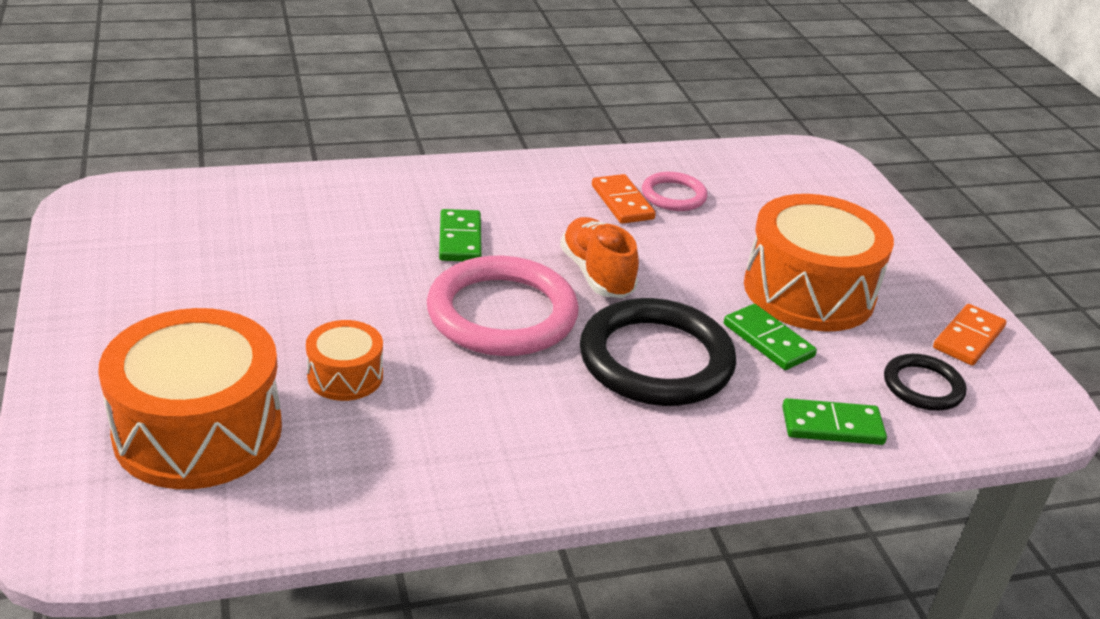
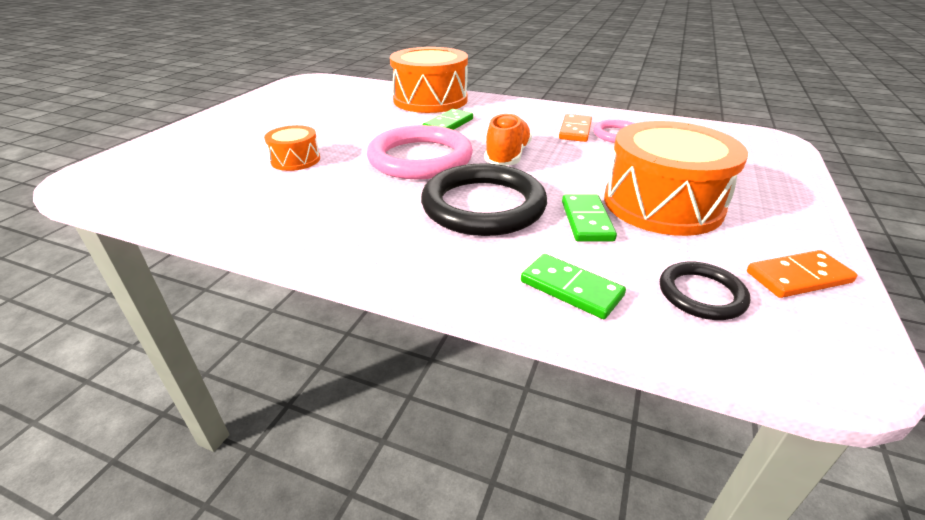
camera: 40 degrees right, 0 degrees up
(198, 430) = (197, 160): orange drum -> orange drum (430, 100)

